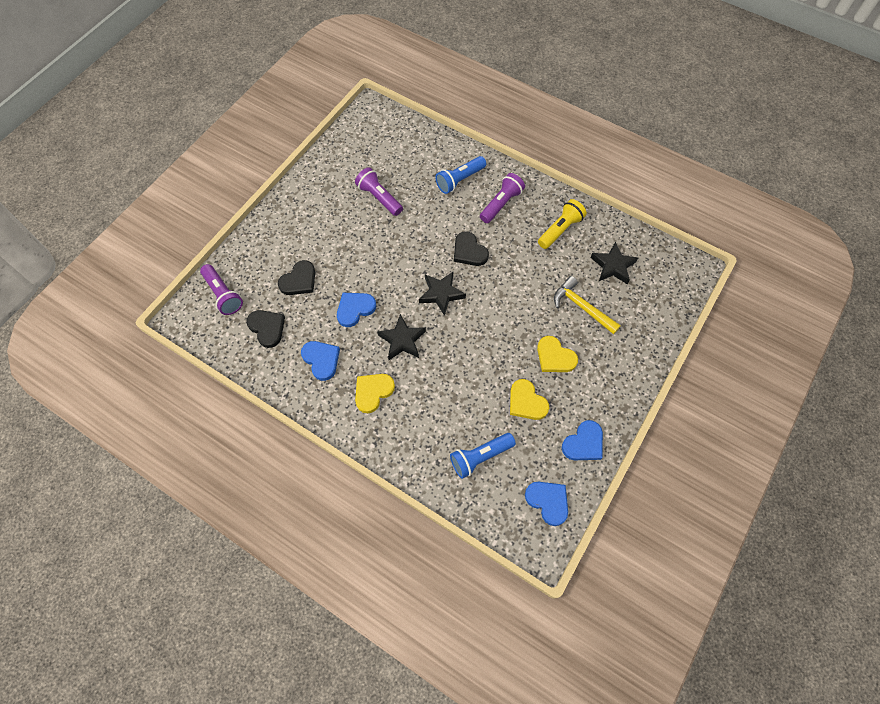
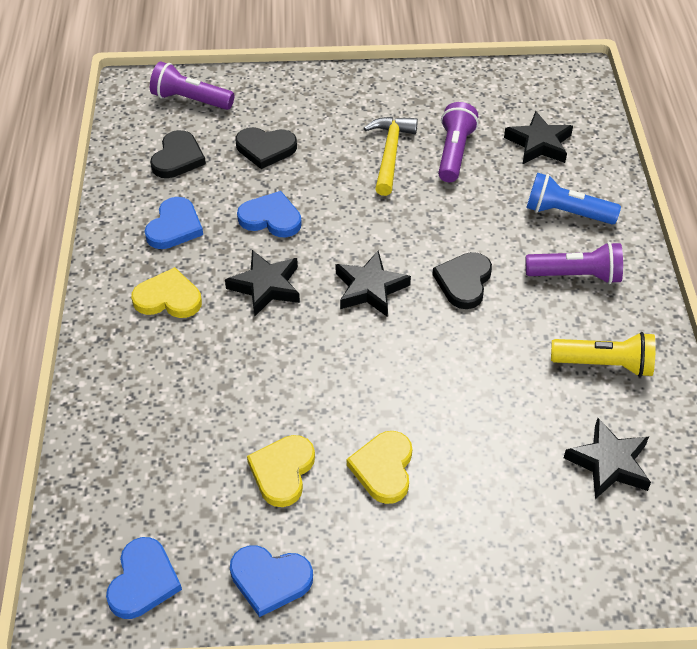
camera: 55 degrees right, 15 degrees down
(223, 294) = (190, 100): purple flashlight -> purple flashlight turned 90 degrees clockwise
(404, 158) = (539, 143): none -> black star
(480, 457) = (157, 461): blue flashlight -> none
(582, 307) = (498, 460): yellow hammer -> yellow hammer (390, 154)

